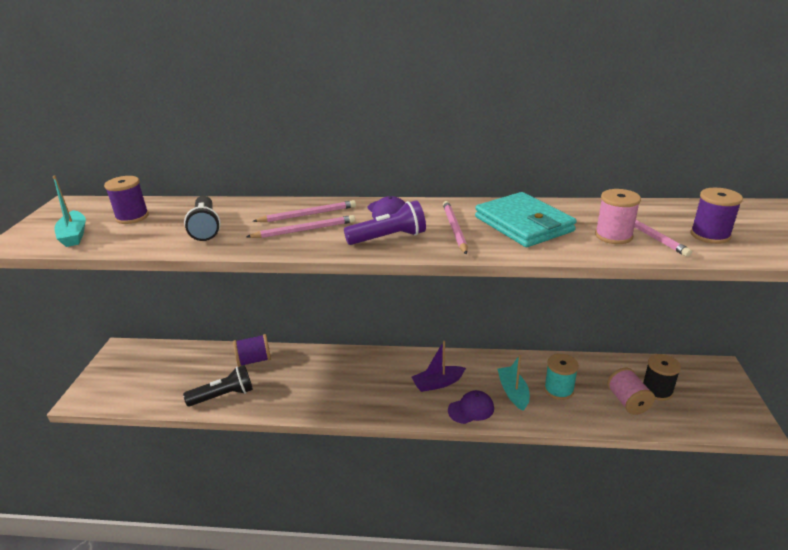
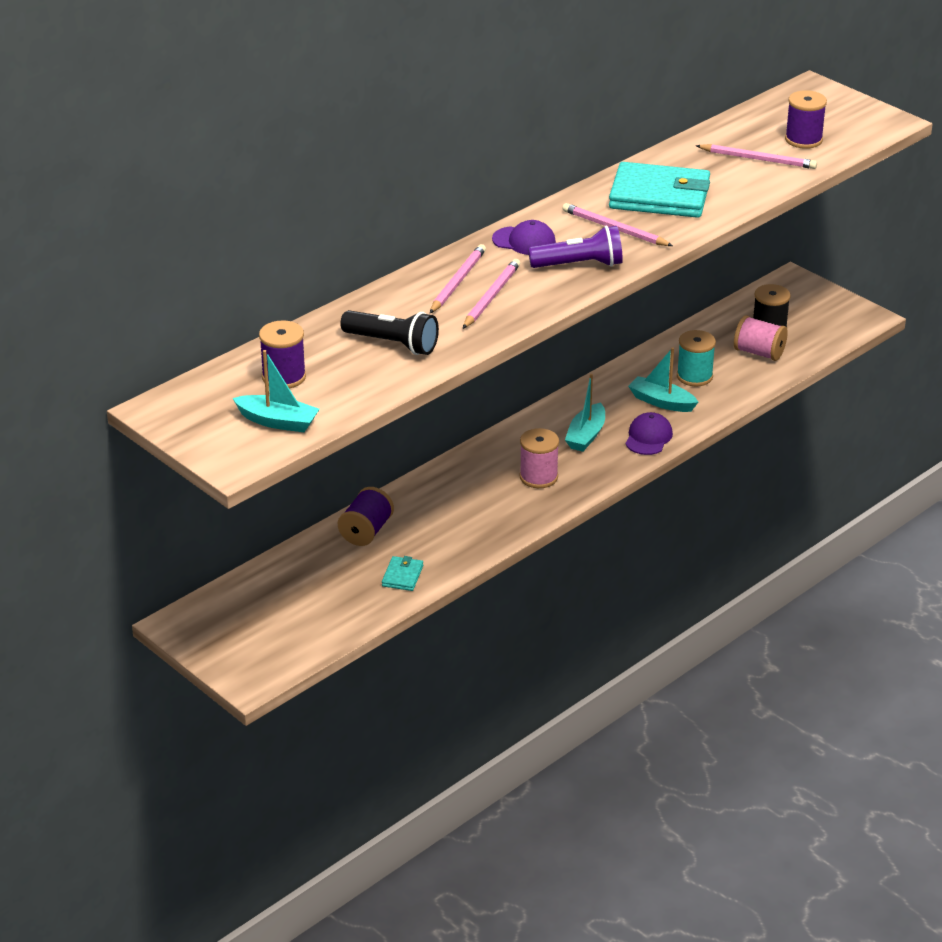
camera: 50 degrees left, 5 degrees up
(223, 396) = (402, 576): black flashlight -> turquoise wallet
(389, 238) = (579, 265): purple flashlight -> purple flashlight turned 60 degrees clockwise
(437, 383) = (586, 435): purple boat -> turquoise boat
(613, 236) = (741, 174): pink spool -> pink spool (538, 477)

